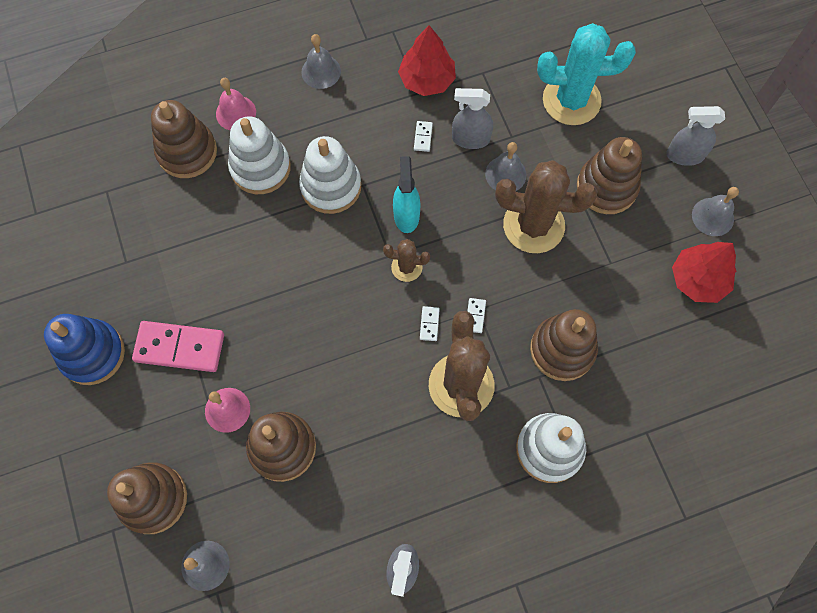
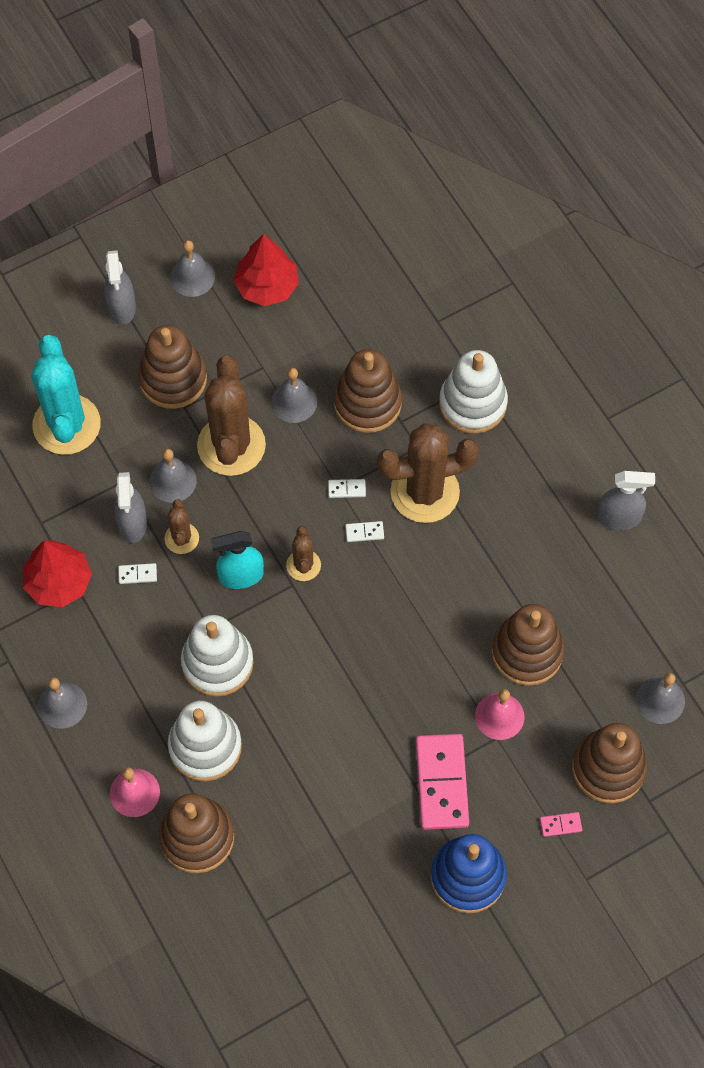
camera: 100 degrees left, 5 degrees down
(113, 443) = (560, 825): none -> pink domino
(450, 174) = (181, 538): none -> brown cactus
(571, 284) = (294, 402): none -> grey bell

